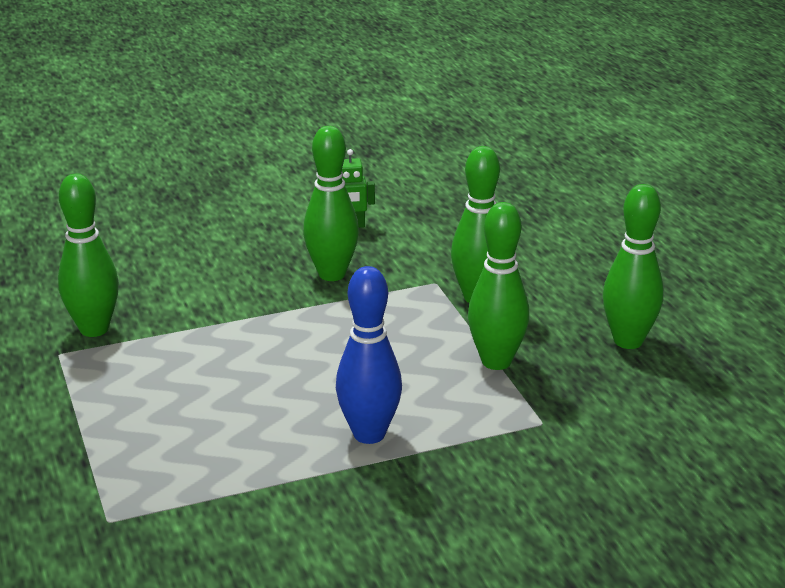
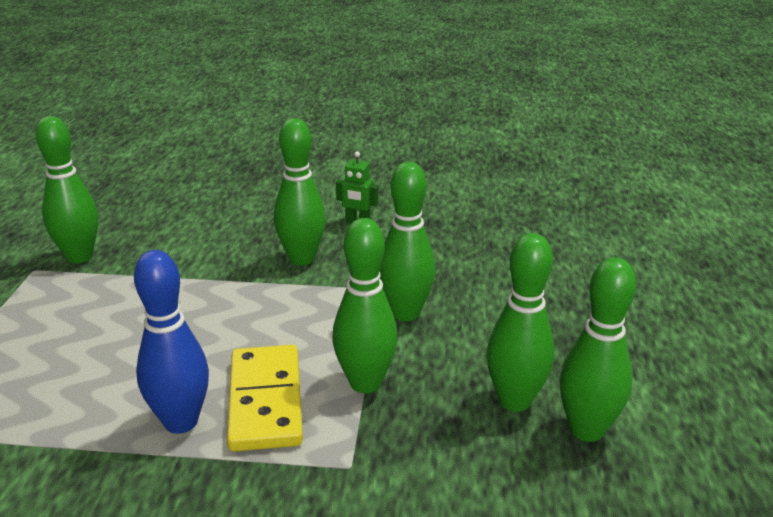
camera: 25 degrees right, 0 degrees up
(425, 398) = (265, 401): none -> yellow domino
(698, 346) = (586, 430): none -> green bowling pin

